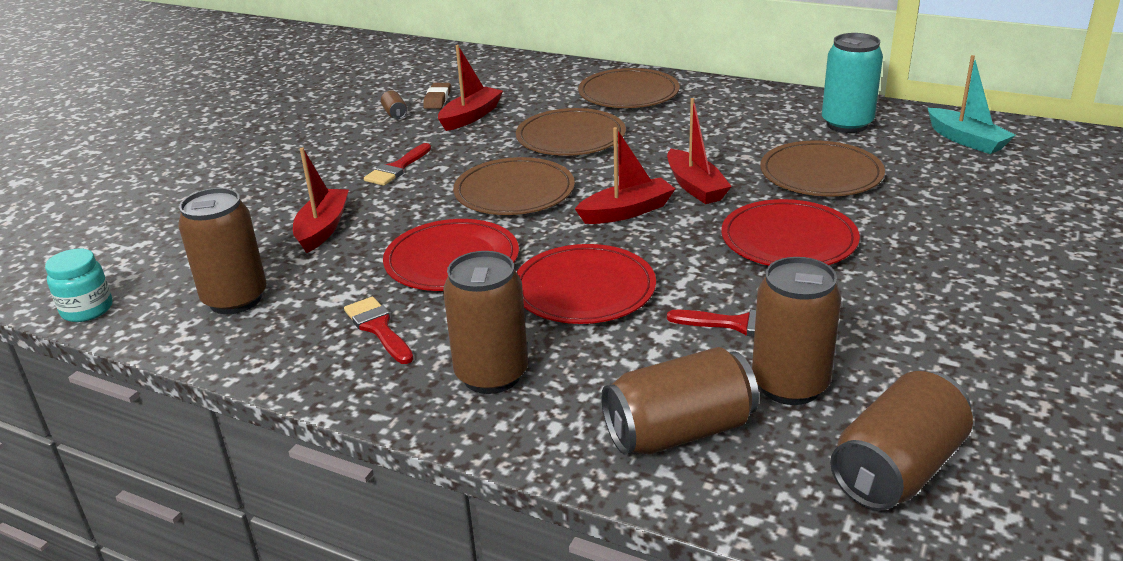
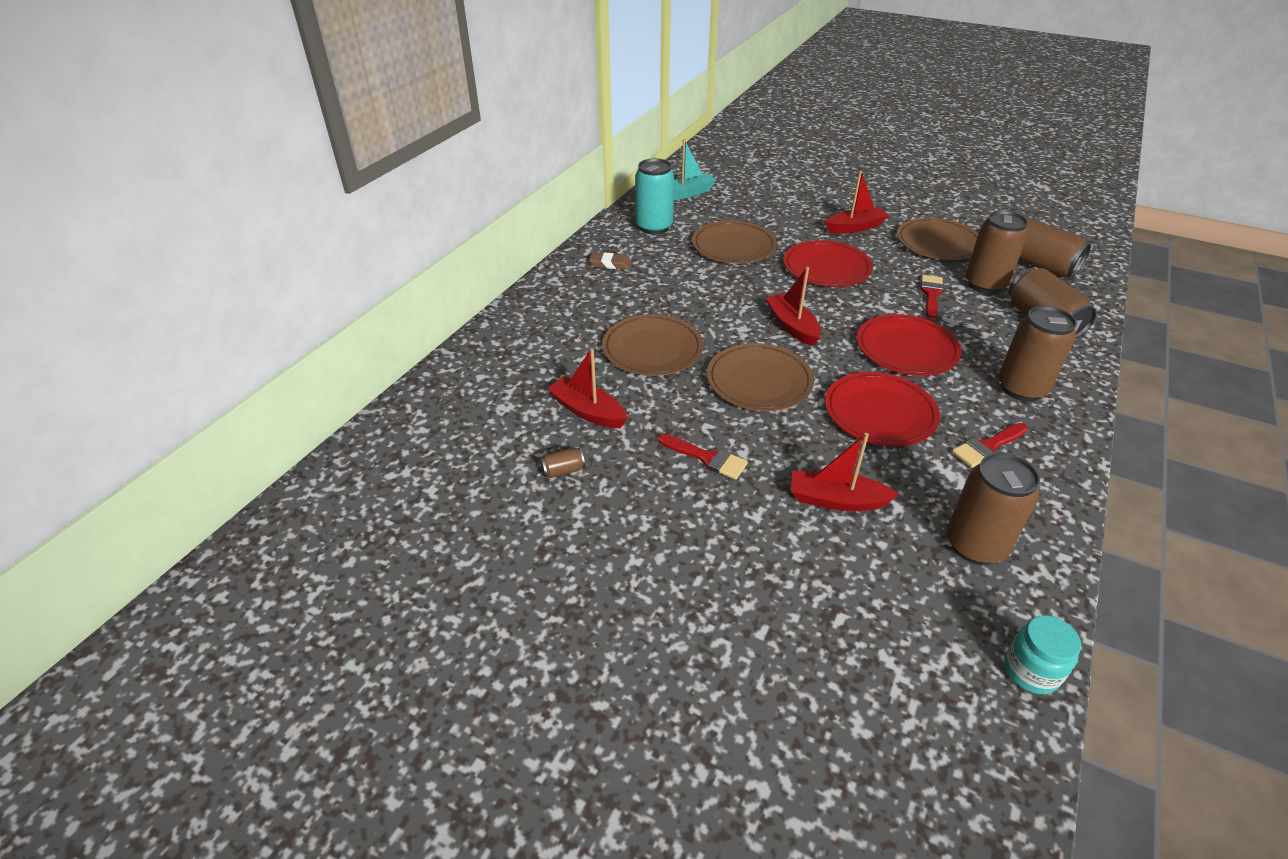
camera: 90 degrees left, 10 degrees up
(437, 99) = (530, 438): brown eraser -> brown eraser (610, 264)
(628, 93) = (561, 314): brown plate -> brown plate (938, 243)
(695, 187) = (751, 294): red boat -> red boat (855, 227)

